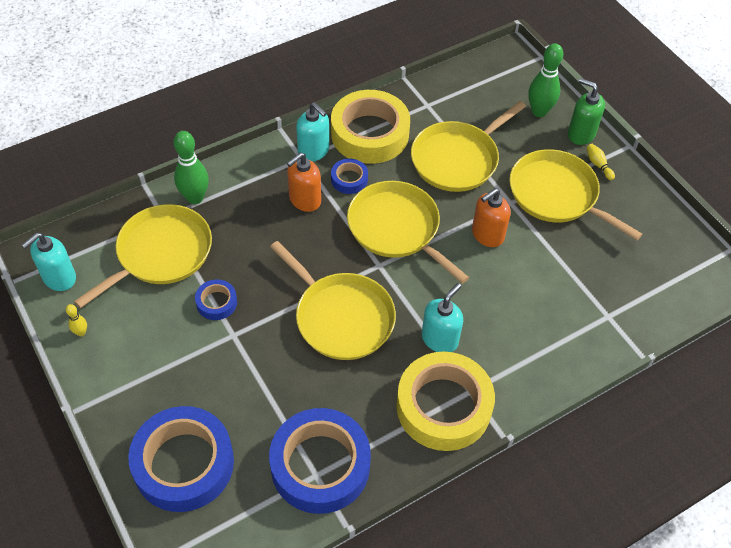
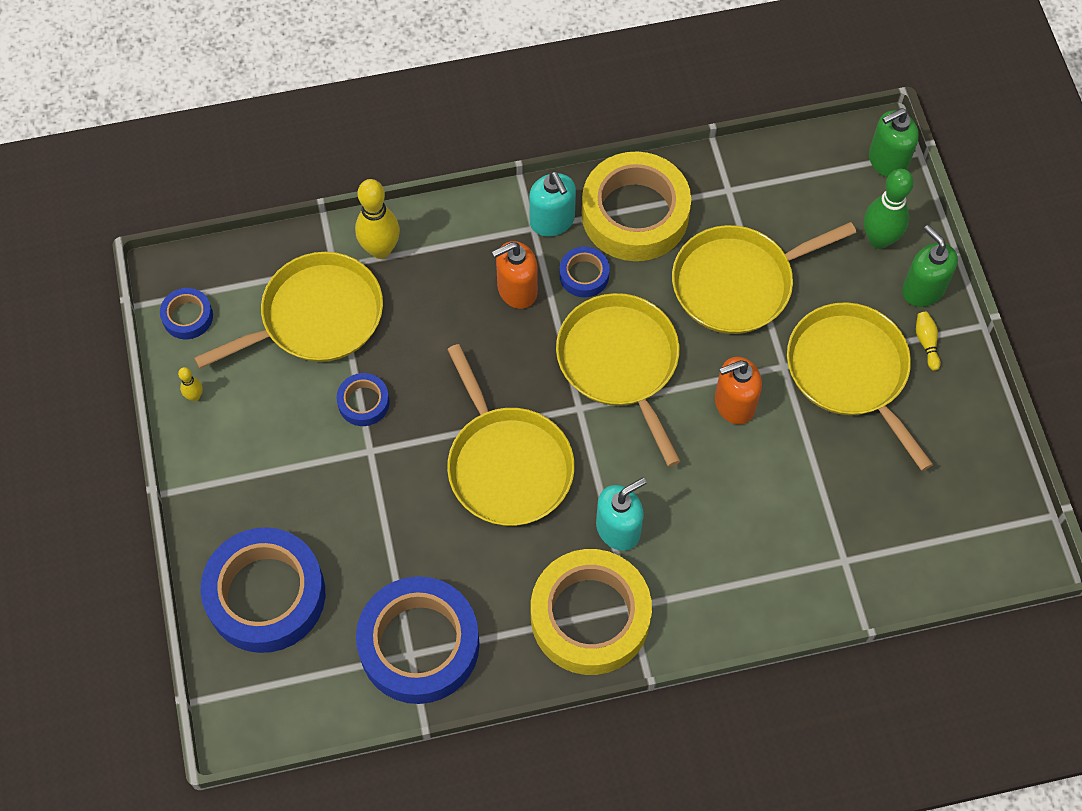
camera: 20 degrees right, 10 degrees up
(59, 278) = (187, 316): turquoise soap dispenser -> blue tape
(195, 198) = (380, 249): green bowling pin -> yellow bowling pin
(523, 65) = (887, 161): none -> green soap dispenser

